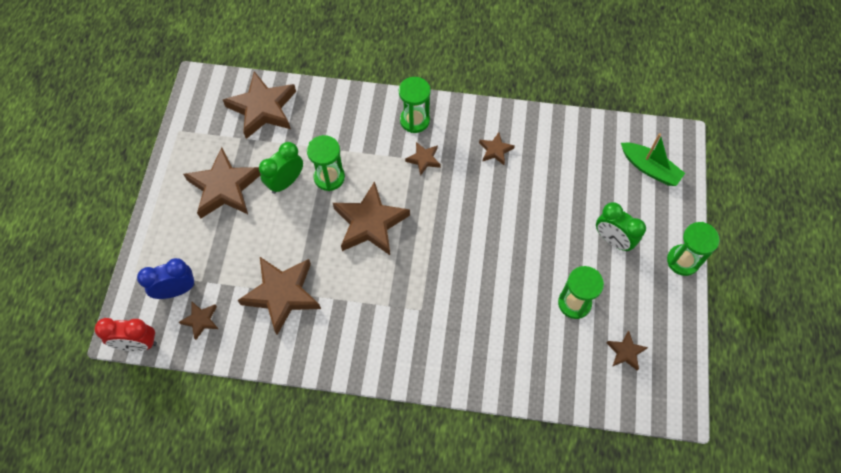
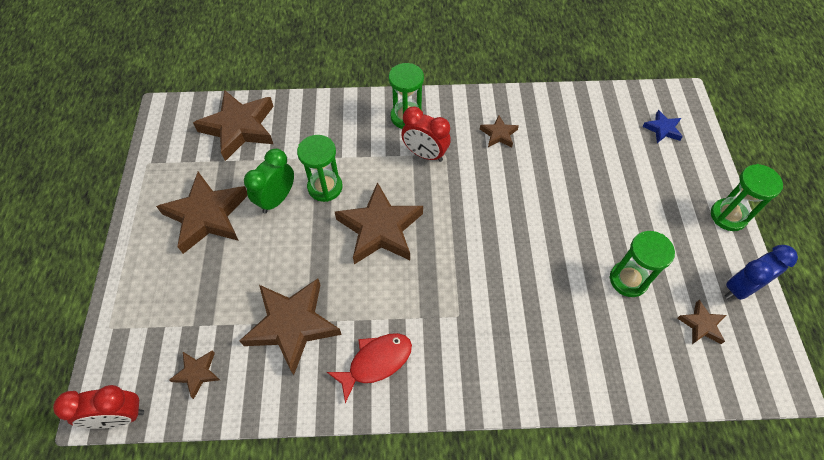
camera: 10 degrees left, 5 degrees down
(176, 290) = (162, 341): blue clock -> blue clock (740, 288)
(345, 336) = (376, 362): none -> red fish
(424, 159) = (425, 154): brown star -> red clock
(613, 240) = (648, 206): green clock -> none
(650, 168) = (662, 129): green boat -> blue star

